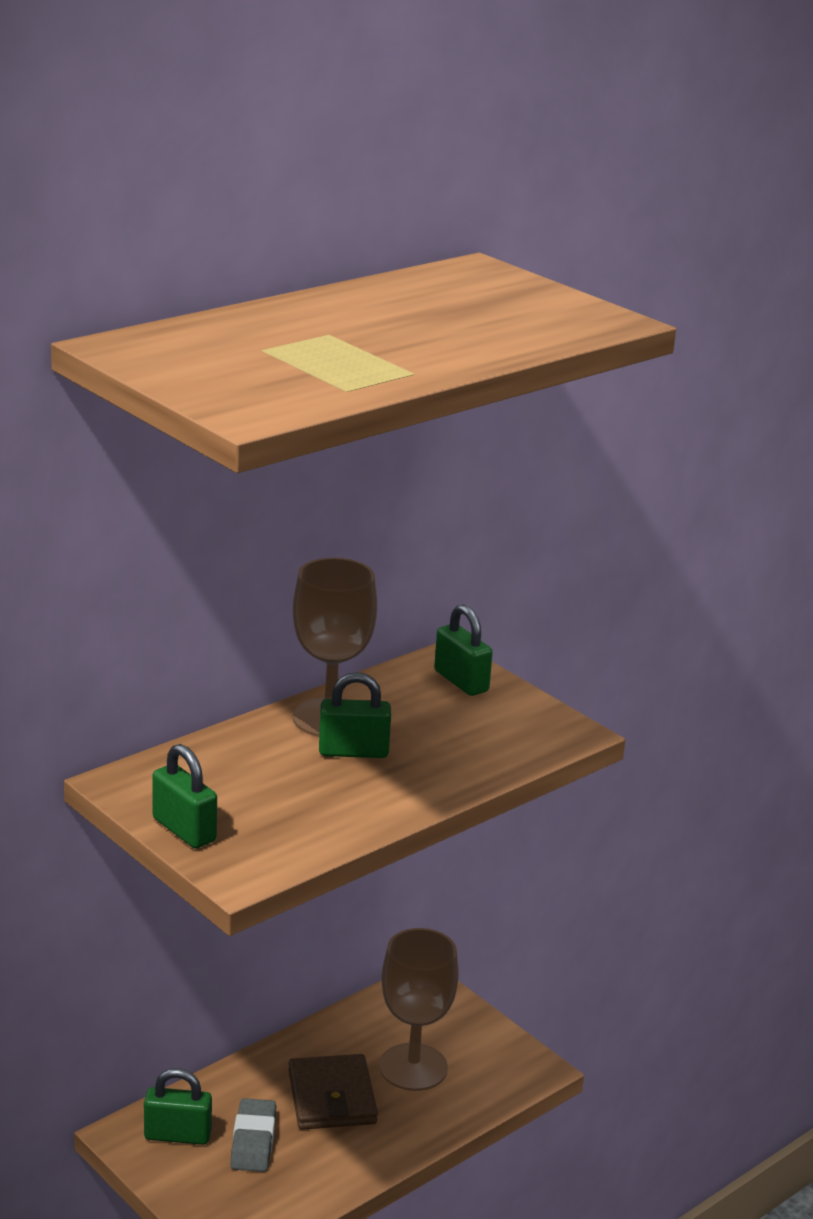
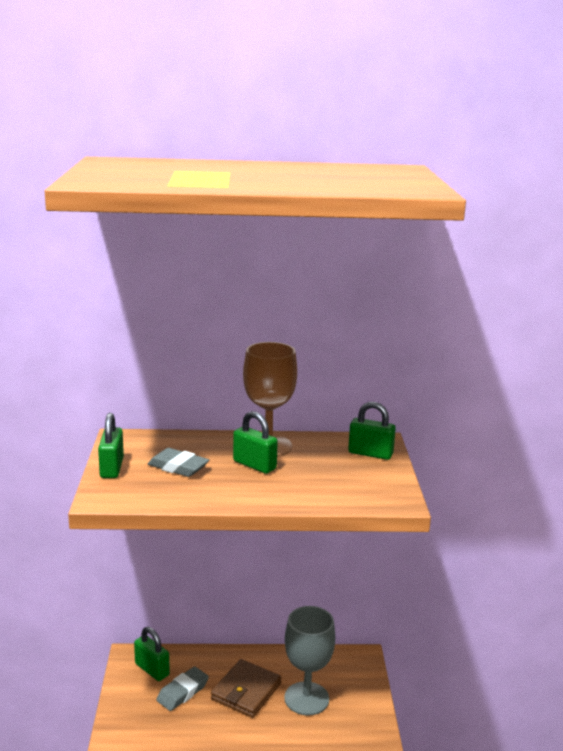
camera: 40 degrees right, 5 degrees down
(266, 793) = (178, 467): none -> grey eraser
(413, 1067) = (306, 698): brown goblet -> grey goblet
(461, 681) = (370, 453): green padlock -> green padlock turned 75 degrees counterclockwise

